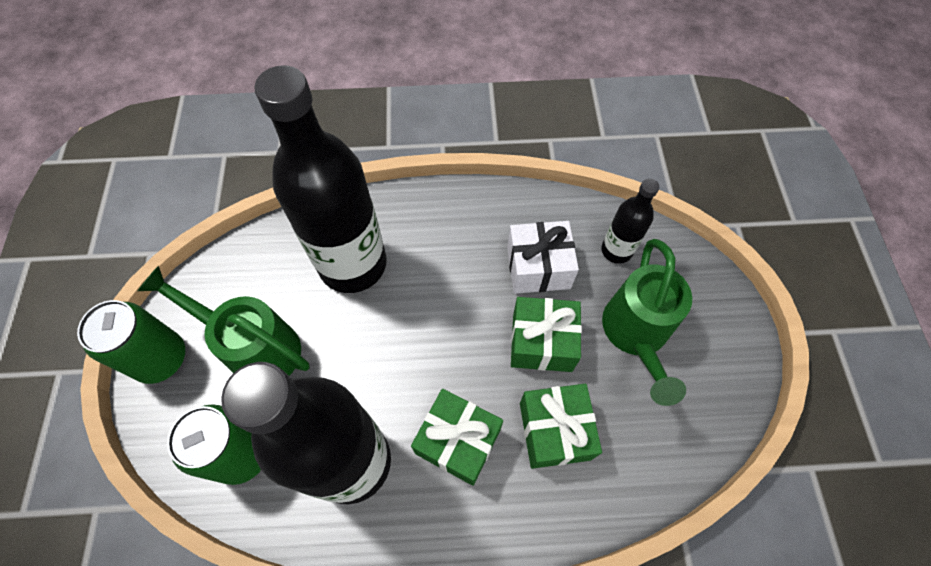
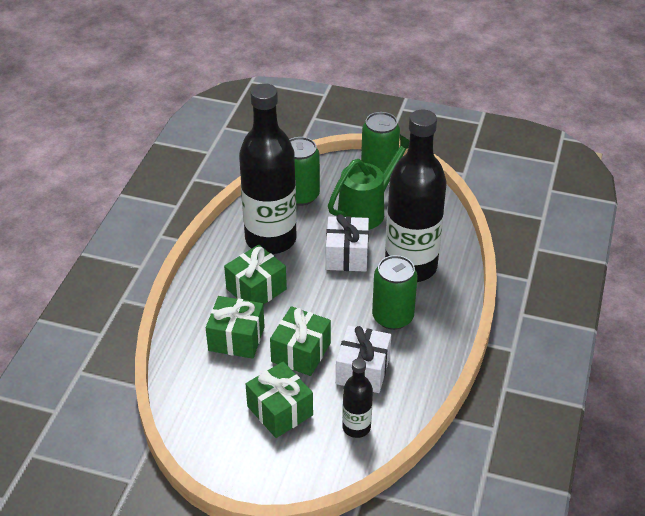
camera: 110 degrees right, 20 degrees down
(355, 344) = (347, 255): none -> white gift
(445, 260) = (392, 317): none -> green can
(636, 334) = (280, 411): green watering can -> green gift

